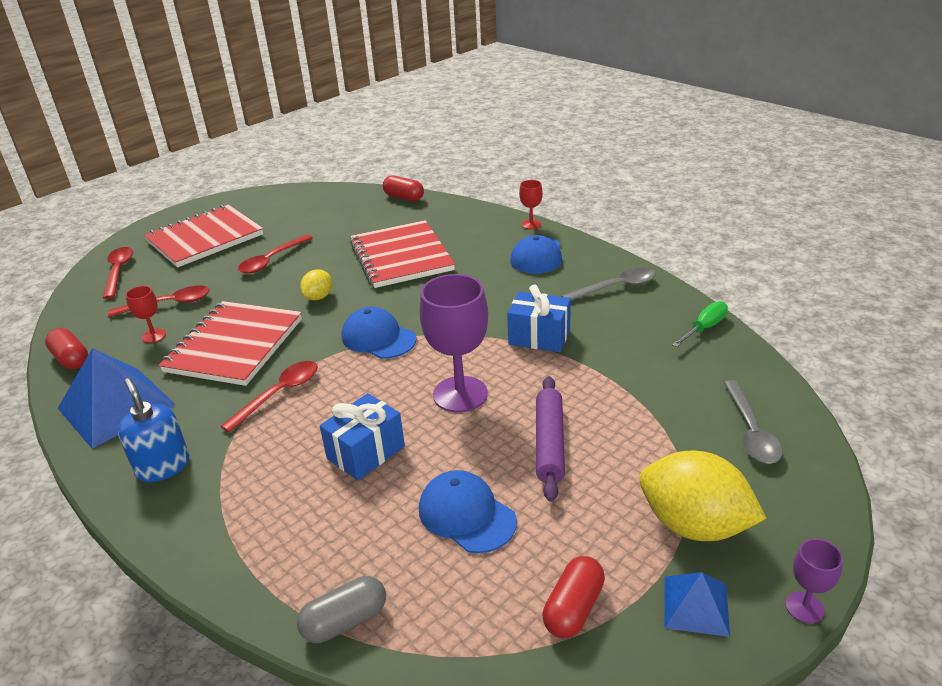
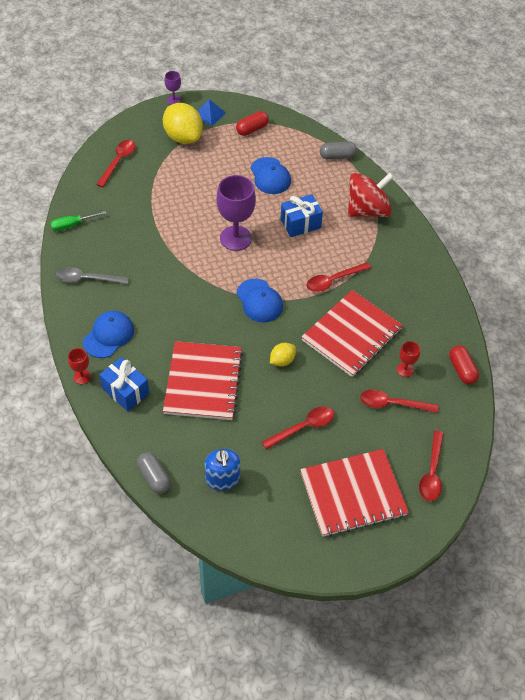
camera: 160 degrees left, 20 degrees up
(116, 406) = (430, 311): blue pyramid -> none
(163, 466) = (404, 257): blue soap dispenser -> blue soap dispenser (222, 479)
(246, 523) = (367, 210): none -> red spinning top
(404, 197) = (154, 477): red capsule -> grey capsule
(539, 337) = (166, 259): blue gift -> blue gift (125, 391)
(549, 443) = (211, 193): purple rolling pin -> none
(751, 432) = (118, 162): grey spoon -> red spoon

